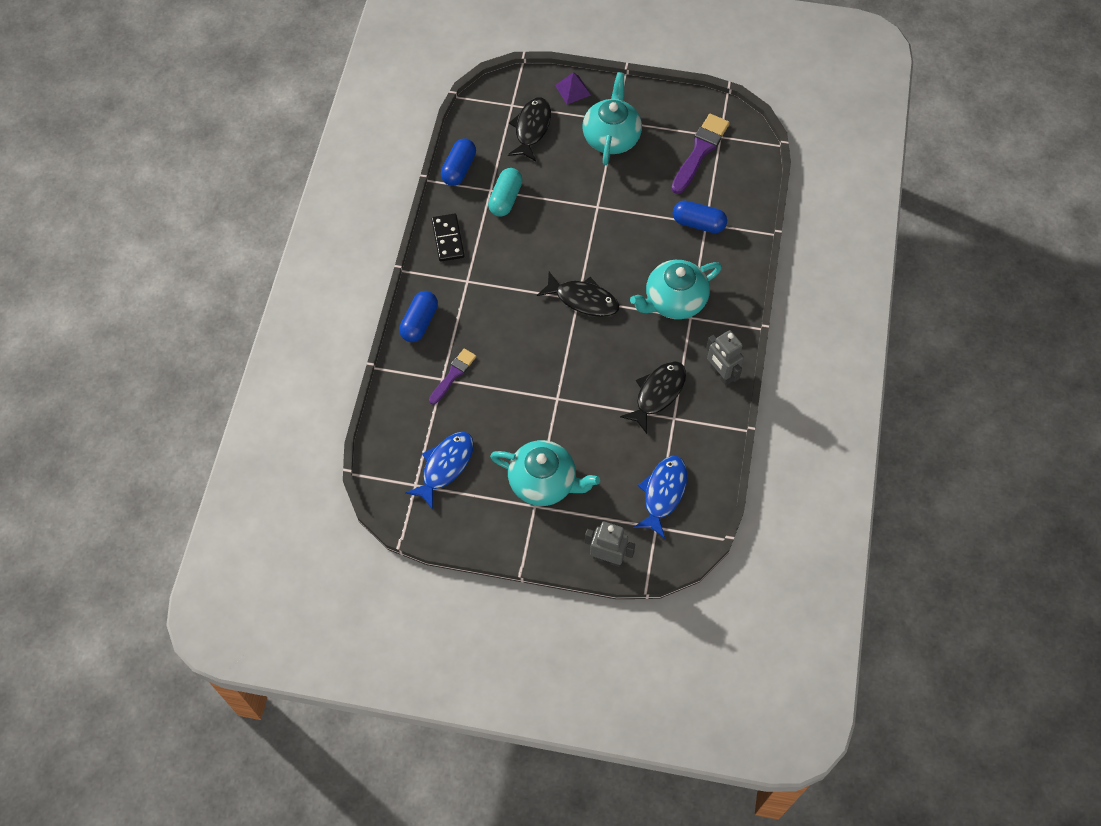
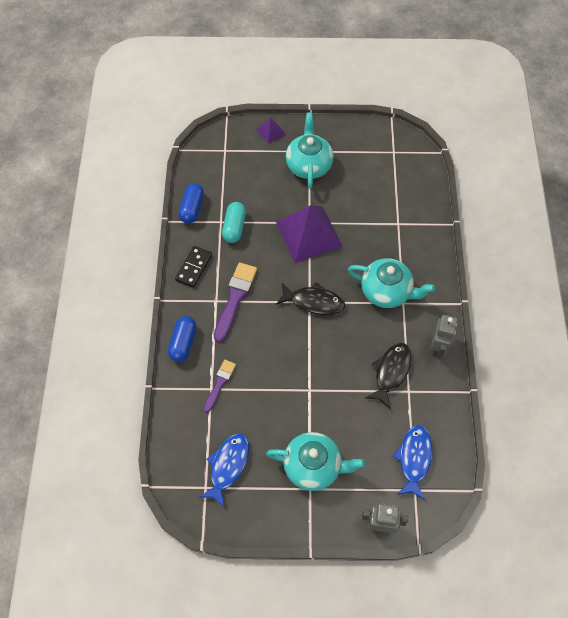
camera: 10 degrees left, 0 degrees up
(448, 239) = (194, 268): black domino -> black domino turned 45 degrees clockwise
(531, 128) = (244, 167): black fish -> none
(594, 220) = (308, 234): none -> purple pyramid
(674, 301) = (387, 291): turquoise teapot -> turquoise teapot turned 120 degrees counterclockwise
(698, 223) = (392, 224): blue capsule -> none
(700, 151) = (380, 166): purple brush -> purple brush (235, 299)
(721, 374) = (438, 347): grey robot -> grey robot turned 120 degrees counterclockwise

